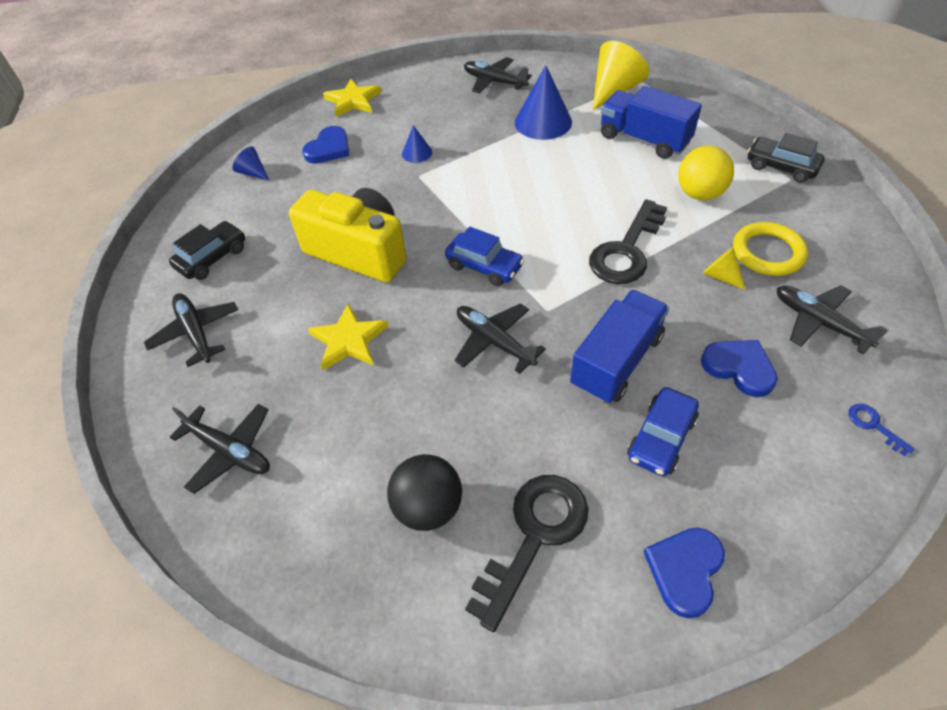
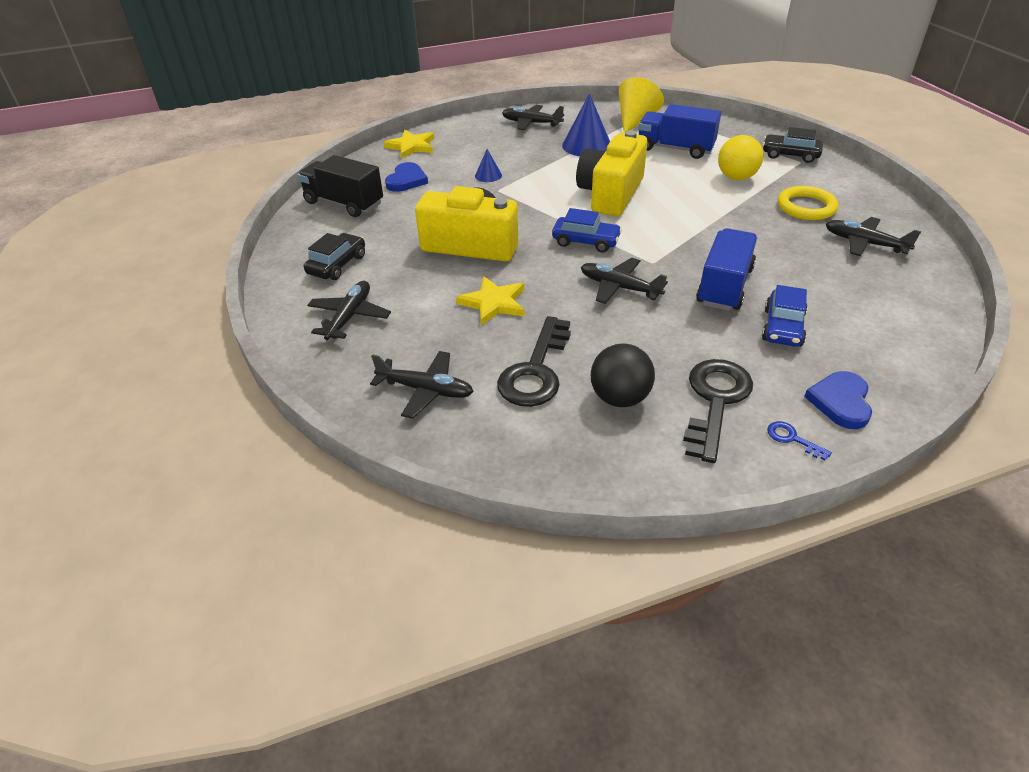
camera: 15 degrees left, 10 degrees down
(196, 333) = (349, 316): black plane -> black plane turned 60 degrees clockwise
(253, 173) = (344, 203): blue cone -> black truck
(541, 199) = (611, 194): none -> yellow camera
(626, 251) = (697, 218): black key -> black key (535, 371)
(720, 276) = (777, 225): yellow cone -> none
(739, 368) = (820, 278): blue heart -> none
(873, 425) = (933, 297): blue key -> blue key (792, 439)

